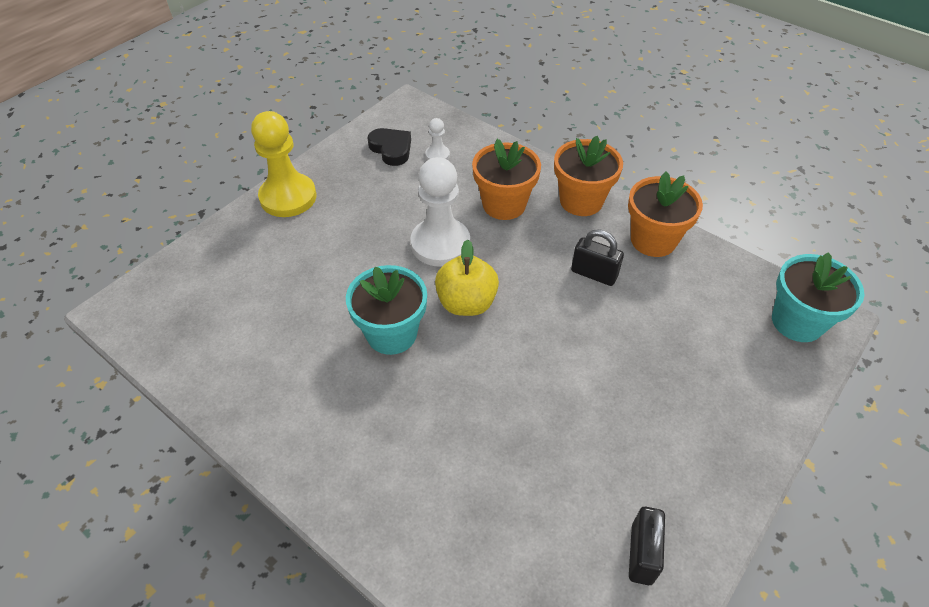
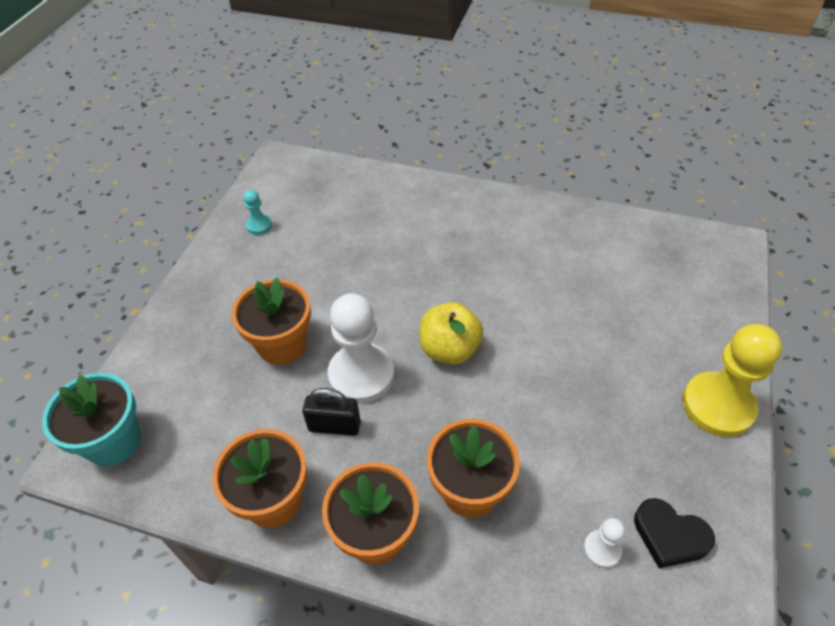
camera: 160 degrees right, 0 degrees up
(391, 333) = (498, 300): turquoise flower pot -> none
(440, 244) = (511, 405): white pawn -> white pawn (361, 375)
(630, 362) = (282, 344): none -> orange flower pot
(641, 554) = (259, 225): black padlock -> turquoise pawn

